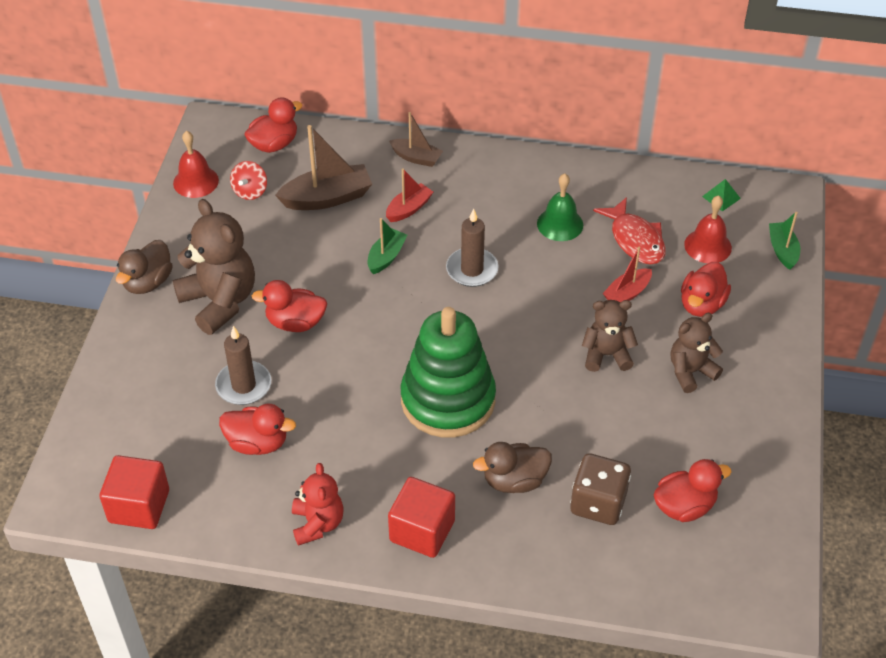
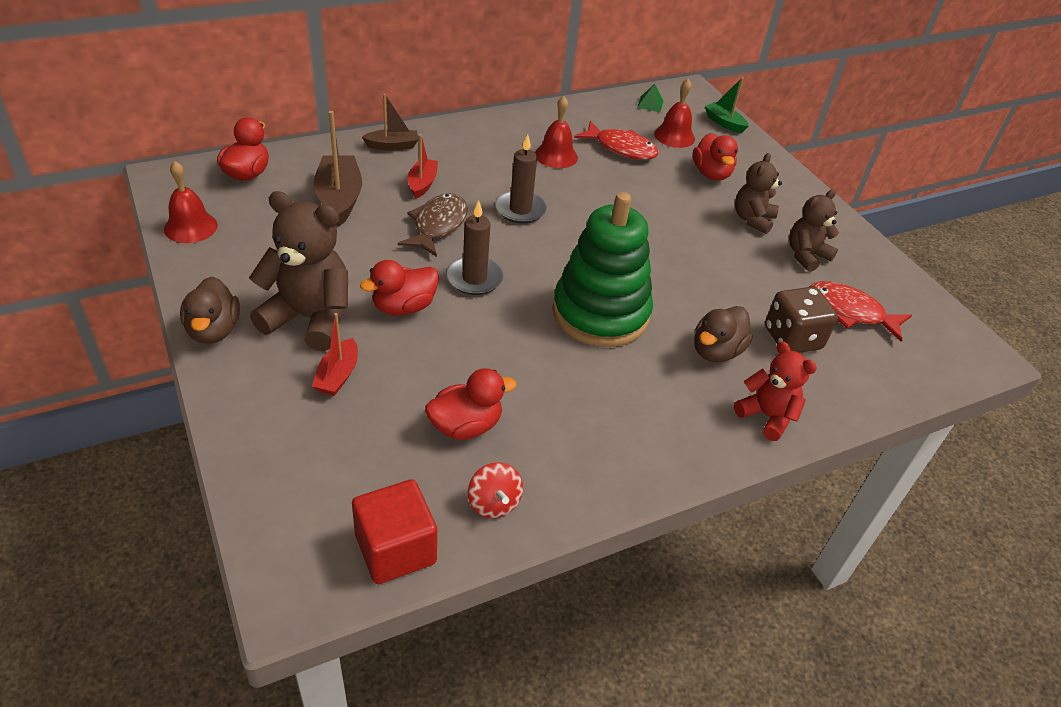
camera: 40 degrees left, 5 degrees down
(243, 385) = (403, 381): brown candle -> brown candle (474, 278)
(250, 191) = (257, 217): red spinning top -> red spinning top (494, 503)
(317, 524) = (592, 470): red teddy bear -> red teddy bear (767, 416)
(327, 198) = (339, 199): brown boat -> brown boat turned 45 degrees counterclockwise
(386, 257) = (438, 225): green boat -> brown fish
(422, 531) = (687, 428): red cube -> none
(560, 224) = (556, 156): green bell -> red bell
(606, 355) = (684, 231): brown teddy bear -> brown teddy bear (806, 255)
(627, 293) = (654, 185): red boat -> red boat (338, 375)
(684, 506) = (850, 312): red duck -> red fish

